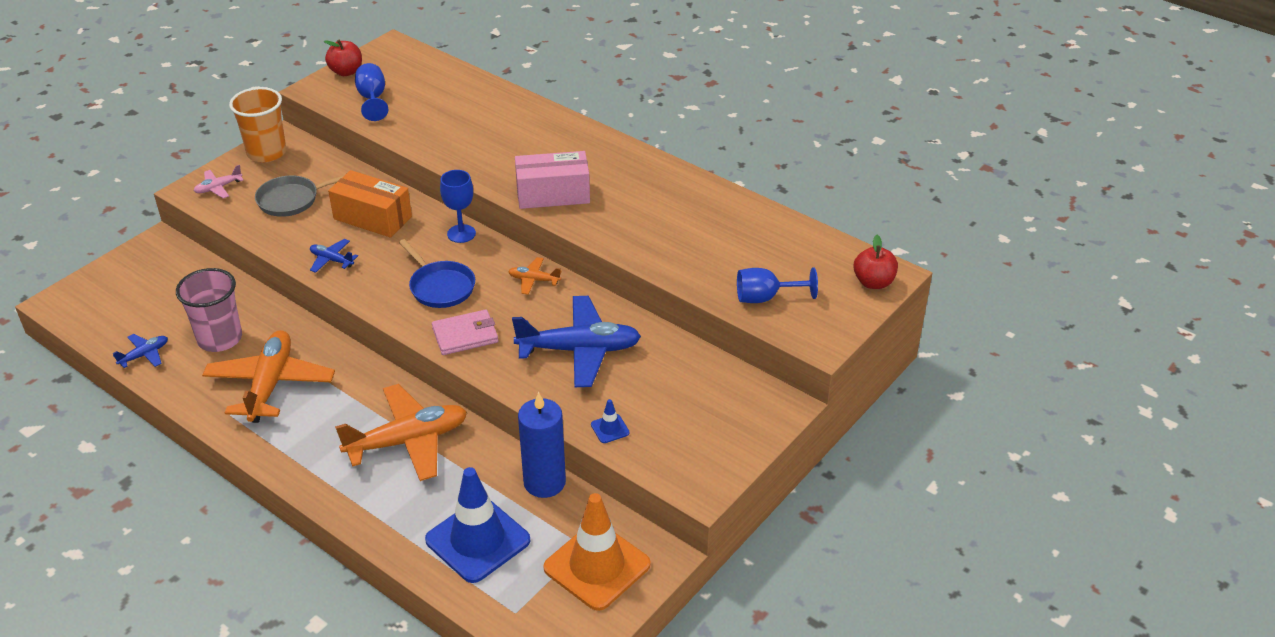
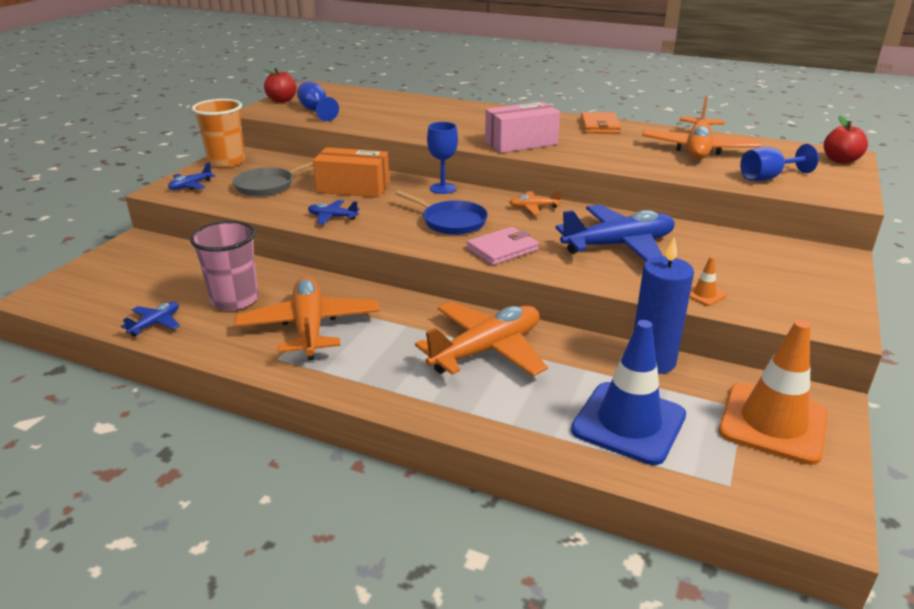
camera: 15 degrees left, 10 degrees down
(218, 188) = (191, 186): pink plane -> blue plane
(610, 429) = (704, 294): blue traffic cone -> orange traffic cone
(660, 176) = (600, 126): none -> orange wallet
(734, 236) = (698, 149): none -> orange plane

